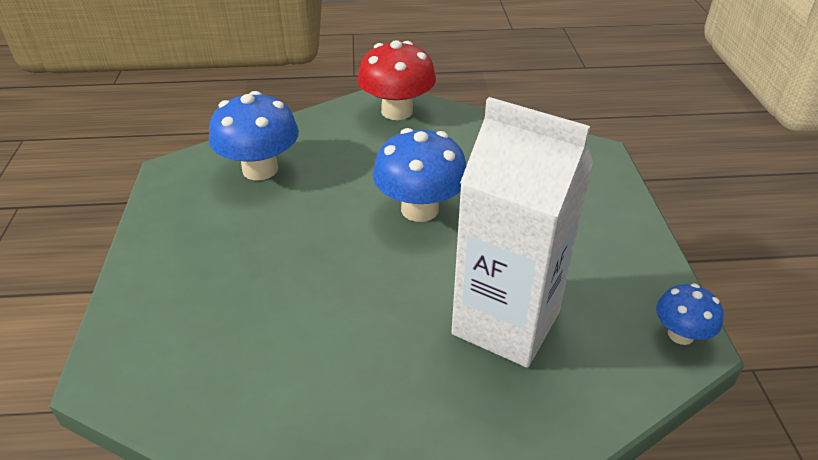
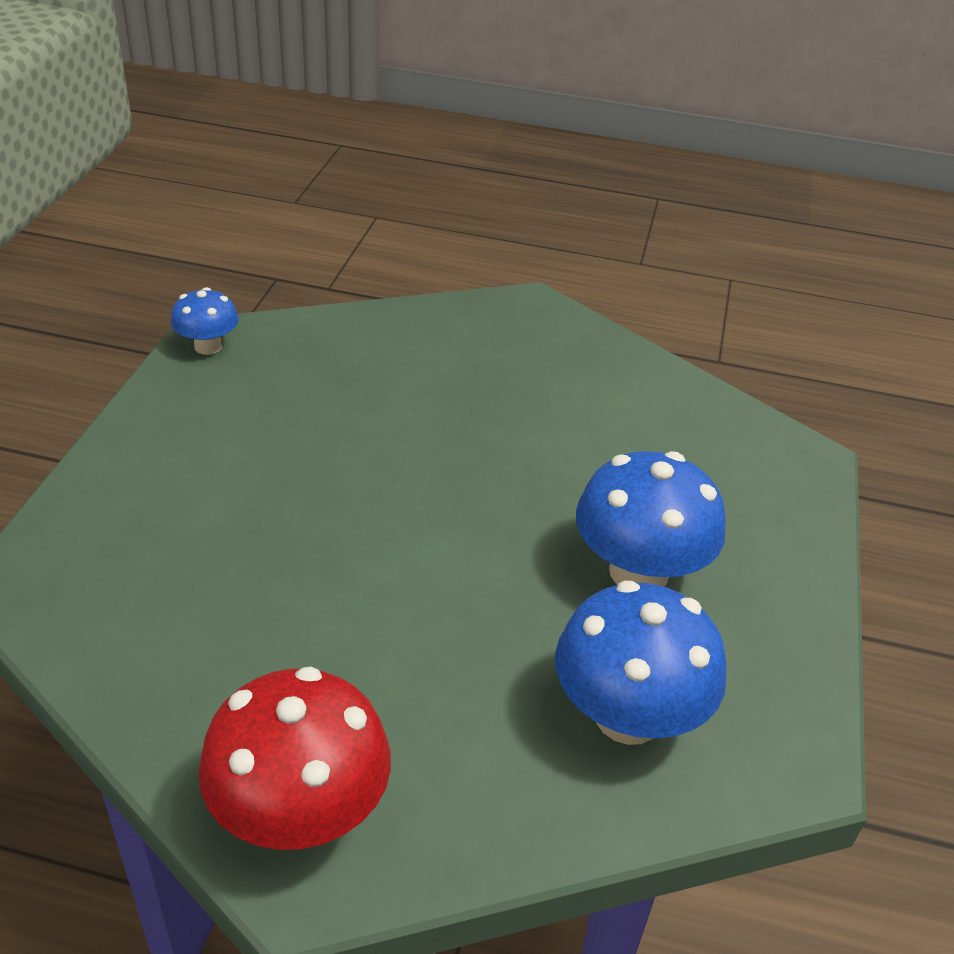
camera: 165 degrees left, 0 degrees up
(419, 209) = (387, 556): blue mushroom -> blue mushroom (638, 572)
(506, 323) = (372, 398): white carton -> none

